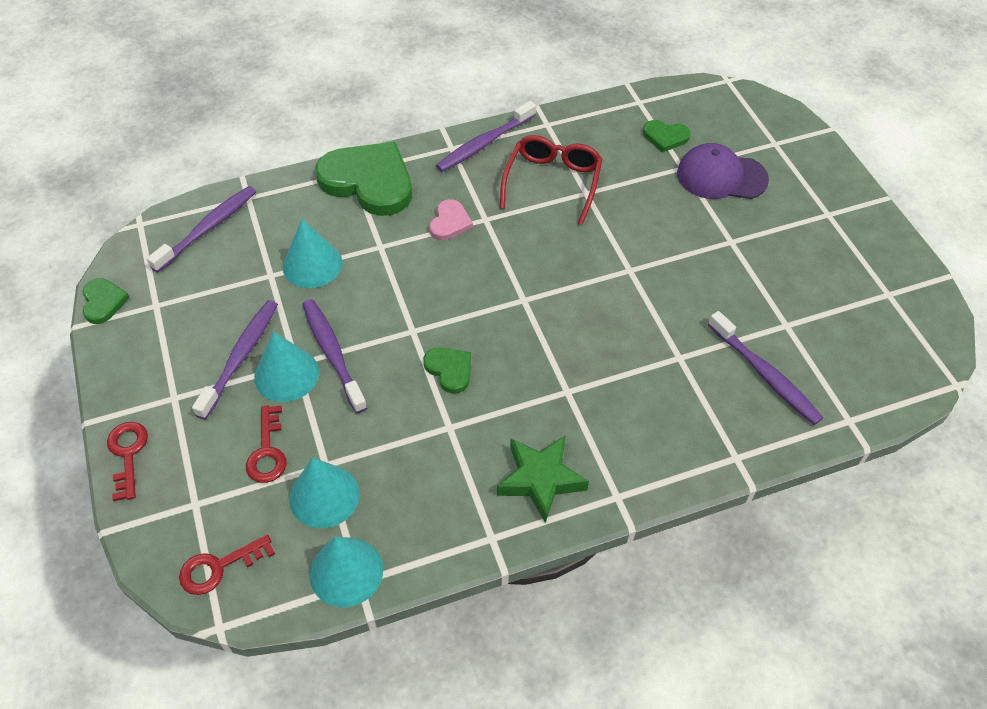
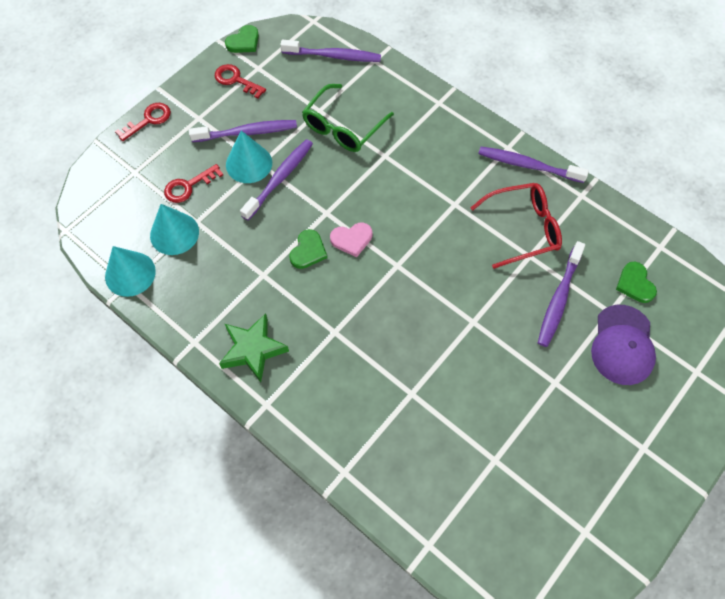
camera: 60 degrees right, 10 degrees up
(219, 567) = (101, 208): red key -> red key (236, 80)
(312, 264) = (343, 127): turquoise cone -> green glasses
(369, 181) = (437, 117): green heart -> none
(450, 222) = (435, 184): pink heart -> pink heart (352, 239)
(721, 176) = (622, 345): purple cap -> purple cap turned 150 degrees counterclockwise
(765, 375) = (434, 463): purple toothbrush -> purple toothbrush (559, 299)

